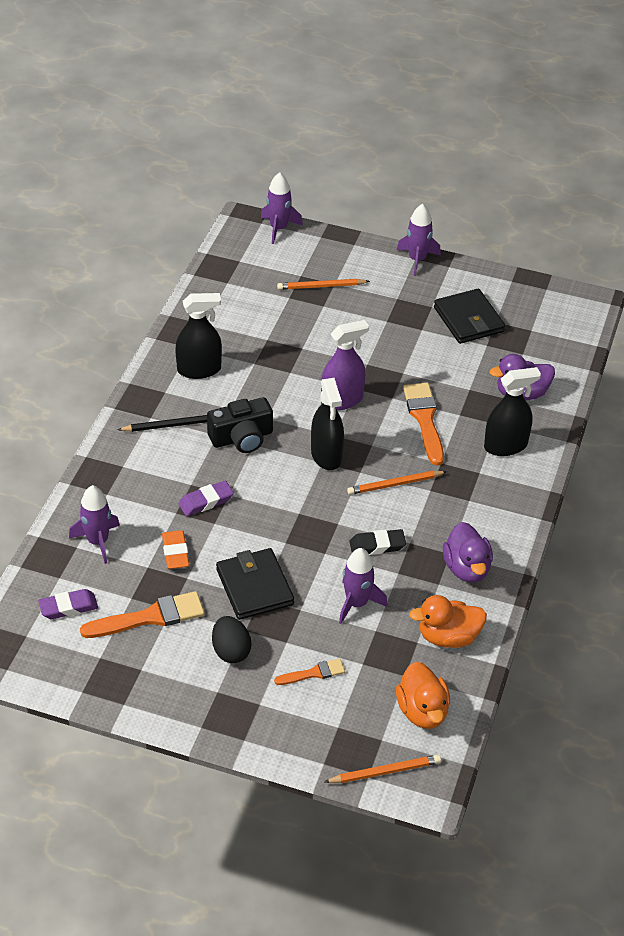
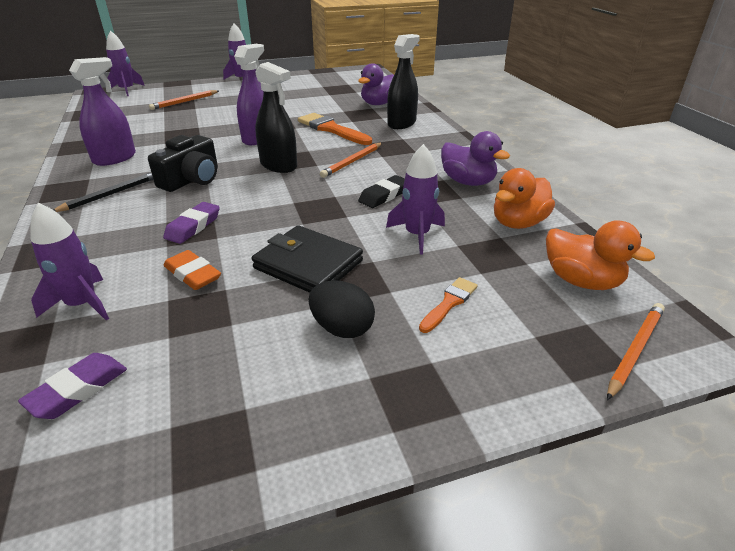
camera: 35 degrees left, 10 degrees down
(150, 617) = (210, 344): orange brush -> none
(199, 369) = (114, 158): black spray bottle -> purple spray bottle
(468, 320) = (304, 89): black wallet -> none

